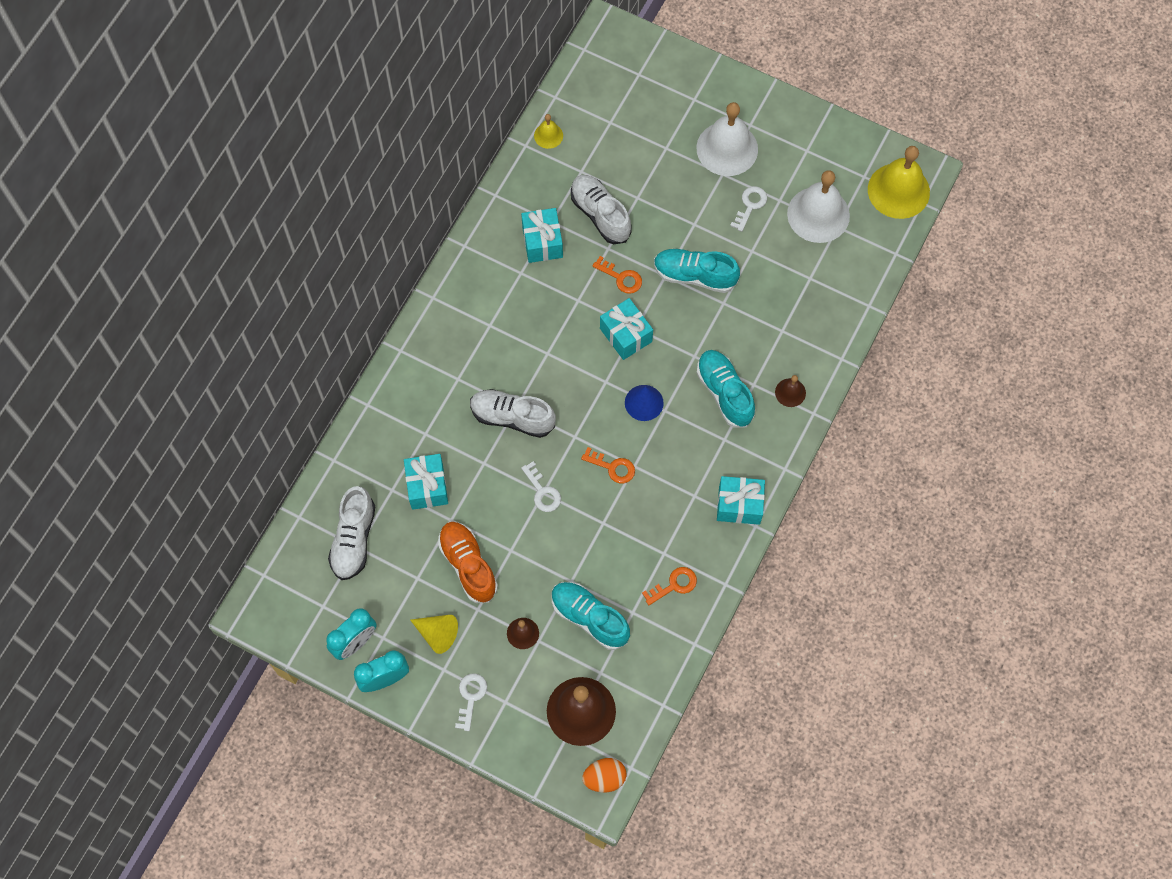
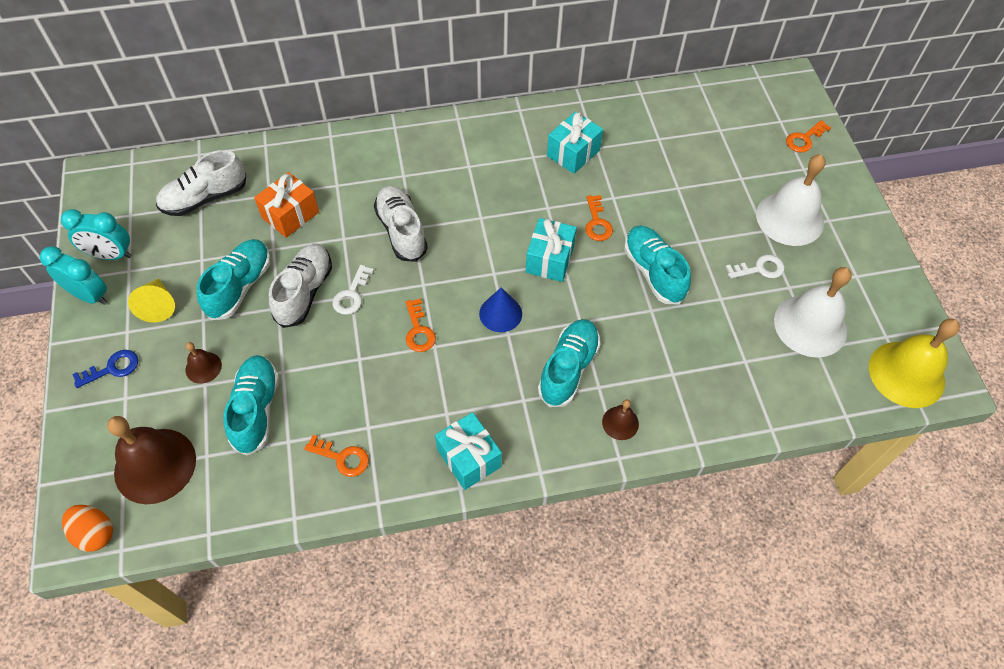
camera: 50 degrees right, 10 degrees down
(427, 486) = (290, 215): turquoise gift -> orange gift
(468, 565) = (240, 286): orange shoe -> turquoise shoe
(471, 697) = (112, 368): white key -> blue key
(548, 135) = (665, 101): yellow bell -> none
(600, 214) = (636, 174): white shoe -> white shoe (304, 292)
(669, 74) = (804, 139): none -> orange key

